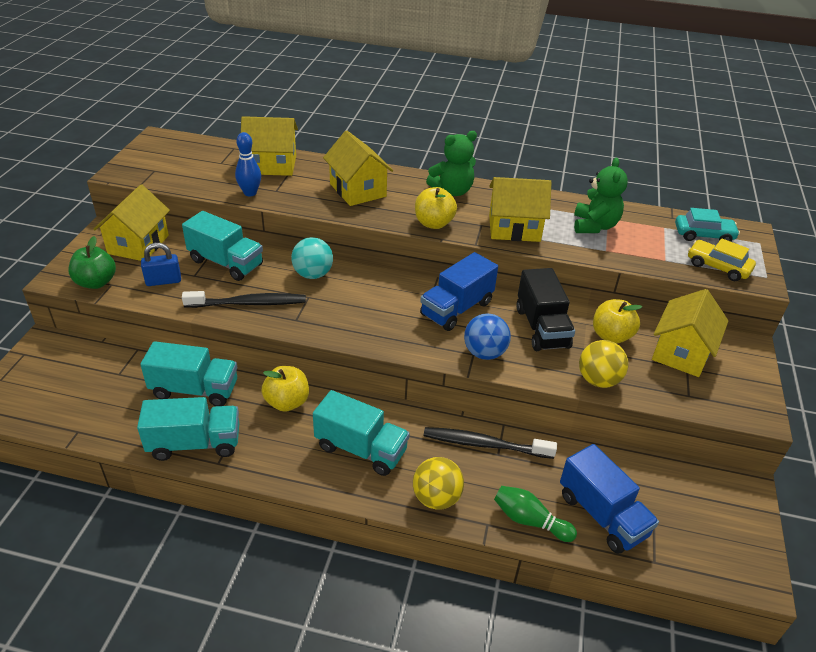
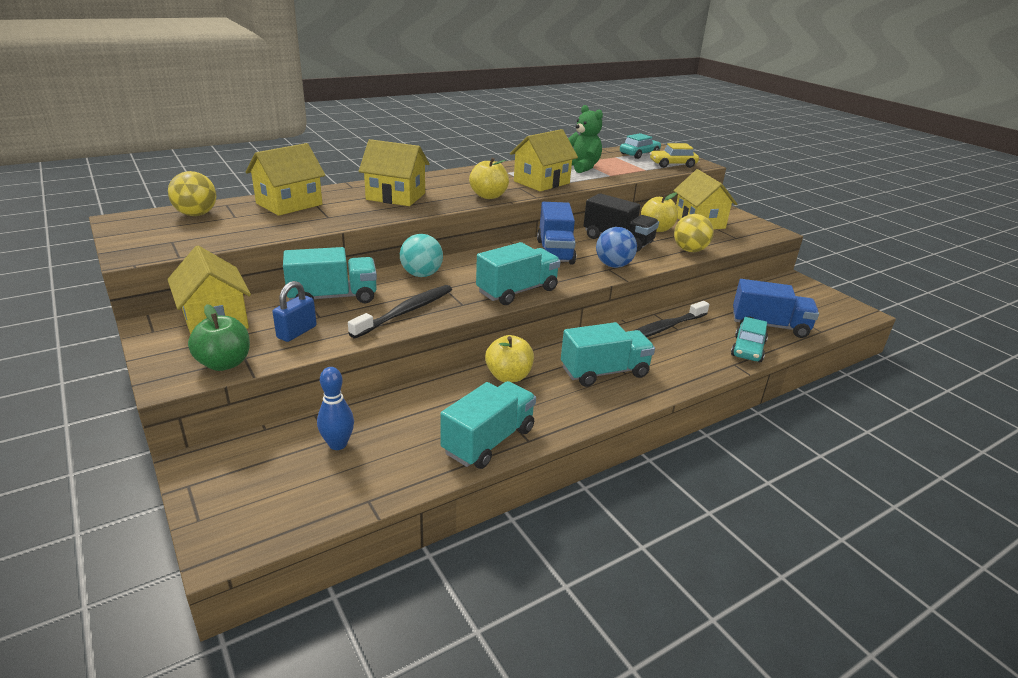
camera: 45 degrees left, 10 degrees down
(194, 390) = (422, 410): turquoise truck -> turquoise truck (517, 291)
(250, 193) = (308, 225): blue bowling pin -> blue bowling pin (338, 444)
(436, 498) = (689, 369): yellow ball -> yellow ball (196, 214)
(452, 191) = (464, 177): green teddy bear -> none
(529, 520) = (747, 349): green bowling pin -> turquoise car

